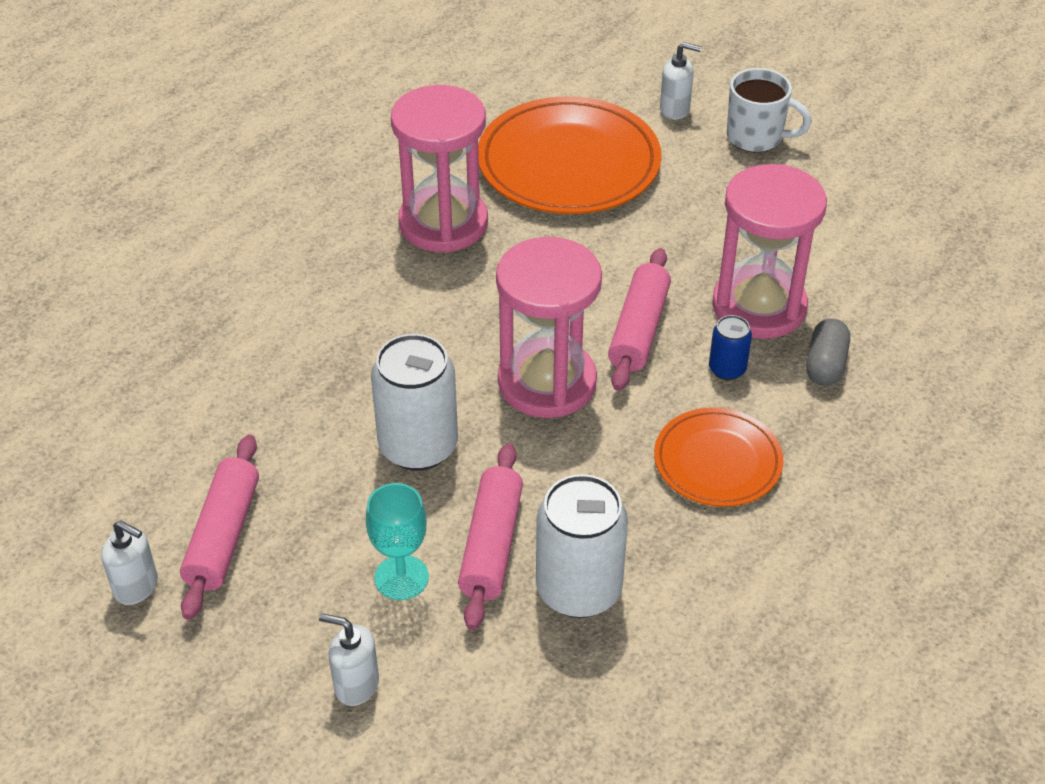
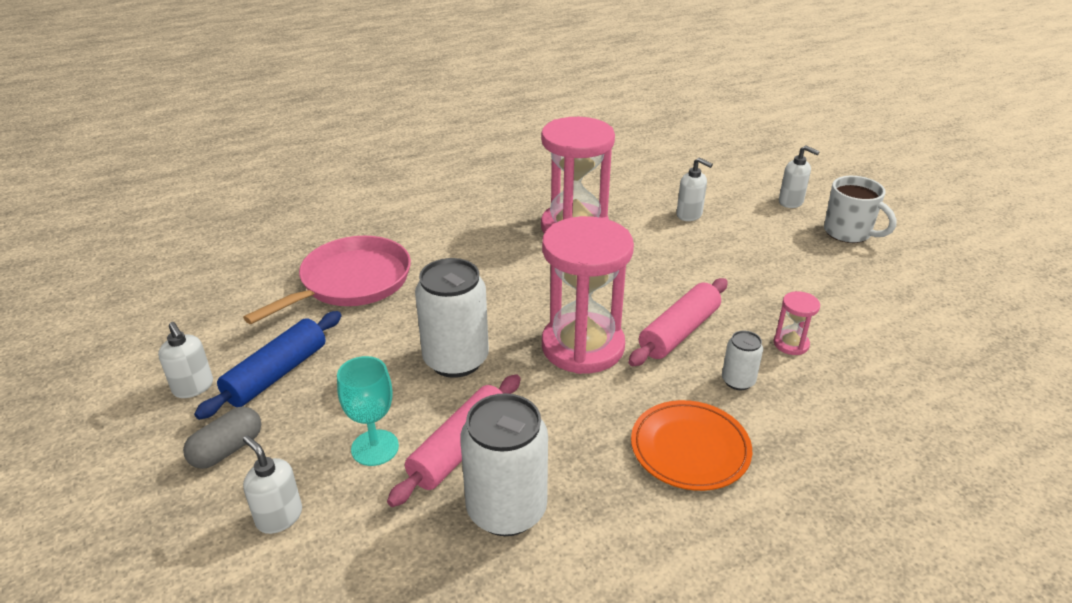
camera: 25 degrees right, 10 degrees down
(219, 388) = (351, 282): none -> pink pan
(223, 535) = (276, 374): pink rolling pin -> blue rolling pin
(568, 163) = (689, 215): orange plate -> white soap dispenser
(727, 369) = (738, 381): blue can -> white can
(759, 306) = (791, 344): pink hourglass -> pink hourglass, size x0.42
(825, 365) = (830, 404): grey capsule -> grey capsule (227, 449)

